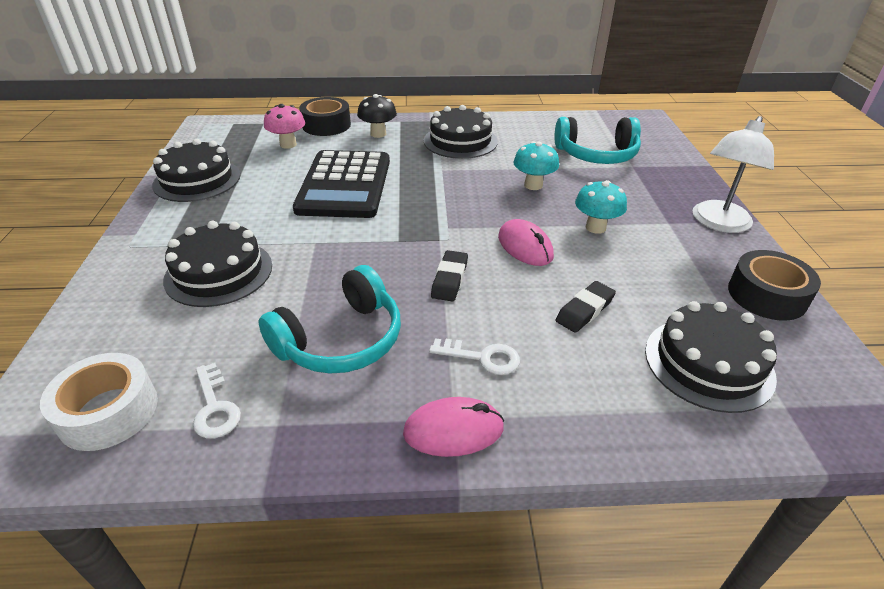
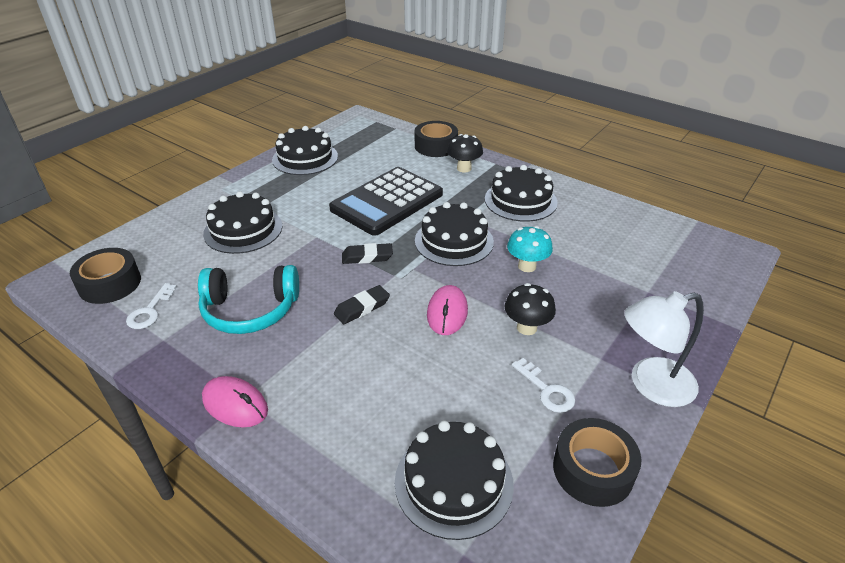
camera: 40 degrees right, 0 degrees up
(108, 411) = (110, 284): white tape -> black tape
(288, 144) = (390, 153): pink mushroom -> none
(451, 191) = (454, 241): none -> black cake
(482, 357) = (310, 372): white key -> white key (546, 390)
(584, 310) = (421, 385): black eraser -> black eraser (367, 257)
(595, 227) = (526, 328): turquoise mushroom -> black mushroom
(596, 154) = (628, 264): turquoise headphones -> none

